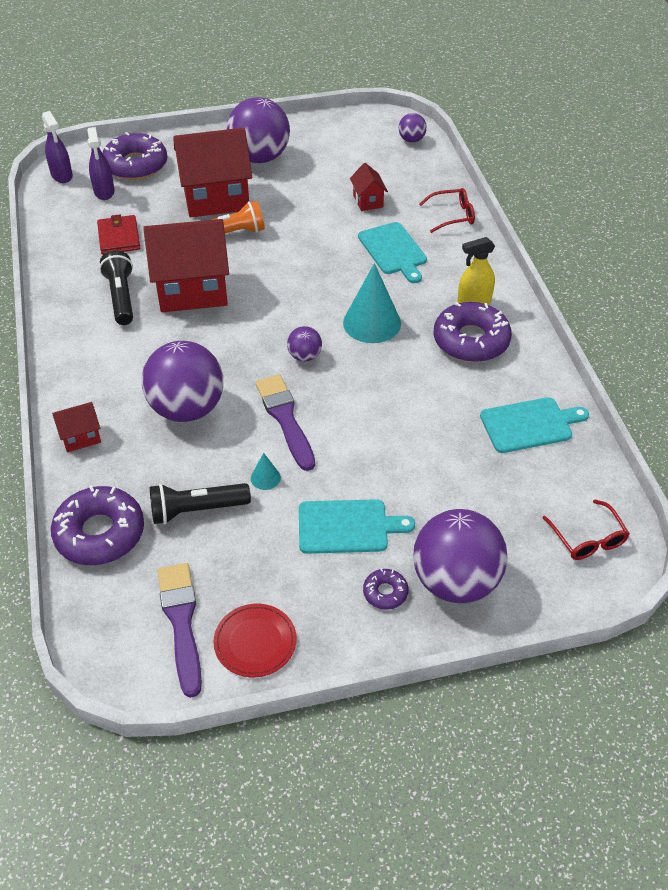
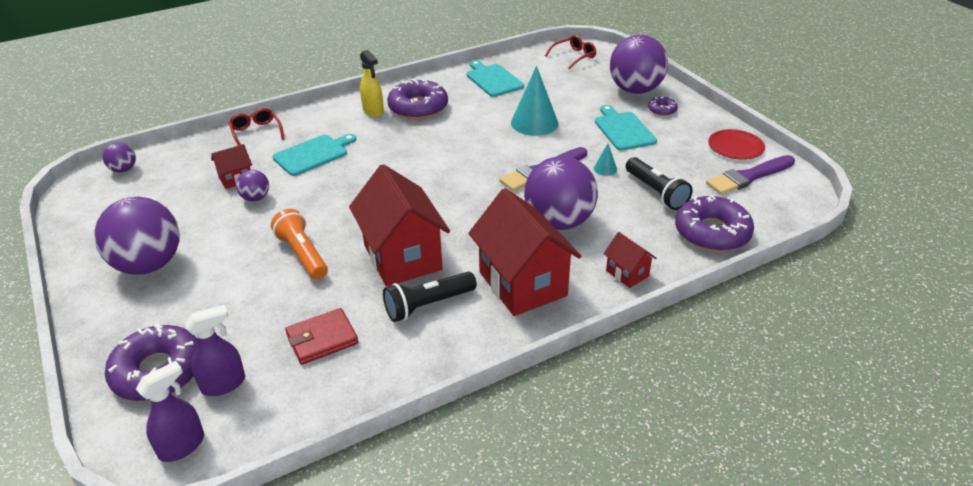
camera: 105 degrees left, 10 degrees down
(216, 199) = (236, 279): red house -> red house (522, 284)
(304, 356) = (467, 175): purple ball -> purple ball (255, 198)
(372, 323) = (413, 151): turquoise cone -> turquoise cone (534, 123)

